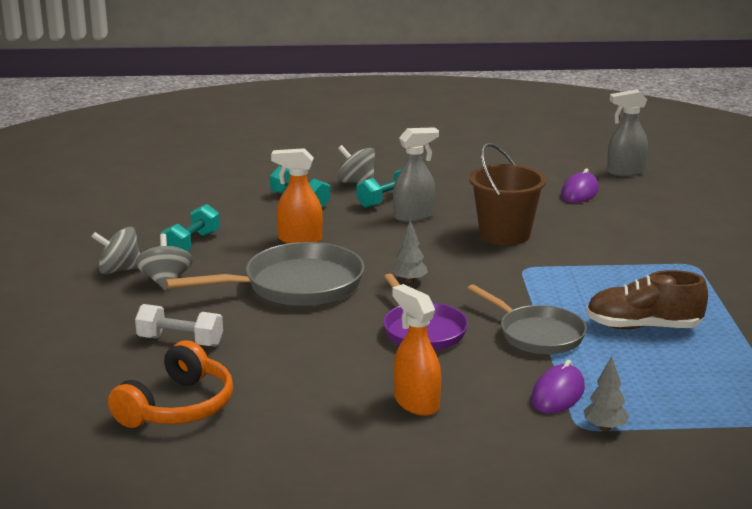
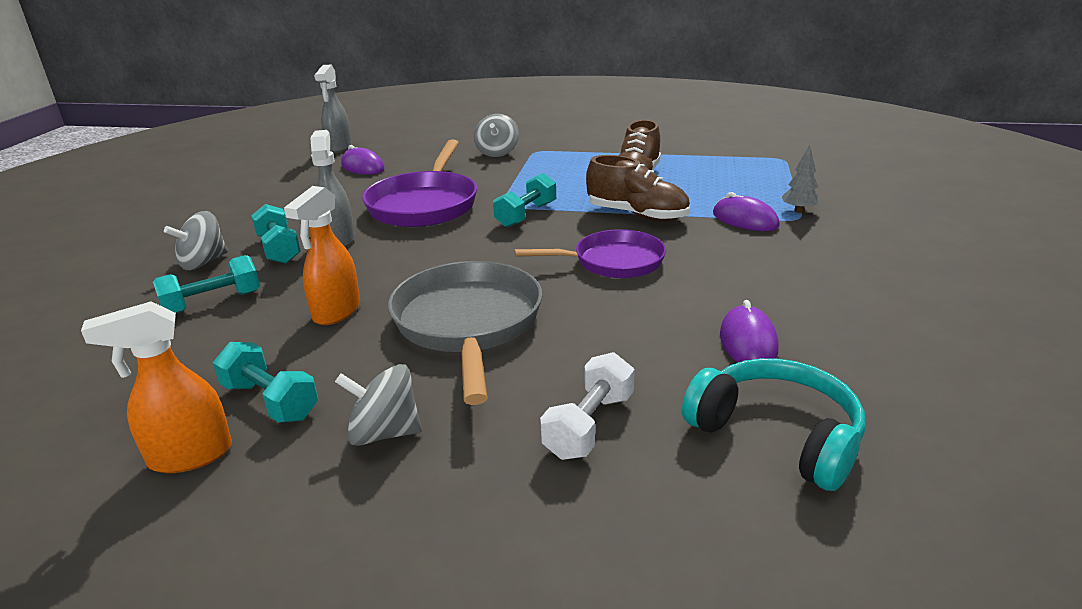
camera: 75 degrees left, 5 degrees up
(119, 270) = (304, 485): grey spinning top -> grey spinning top (497, 153)
(178, 407) = (777, 435): orange headphones -> turquoise headphones
(299, 396) = (748, 342): none -> purple mouse
(409, 281) = (498, 257): grey tree -> none
(416, 403) = (761, 279): orange spray bottle -> orange spray bottle (190, 456)
(504, 235) = (424, 204): brown bucket -> purple pan
(506, 281) = (526, 215): none -> turquoise dumbbell
(537, 334) = (637, 215): grey pan -> brown shoe

